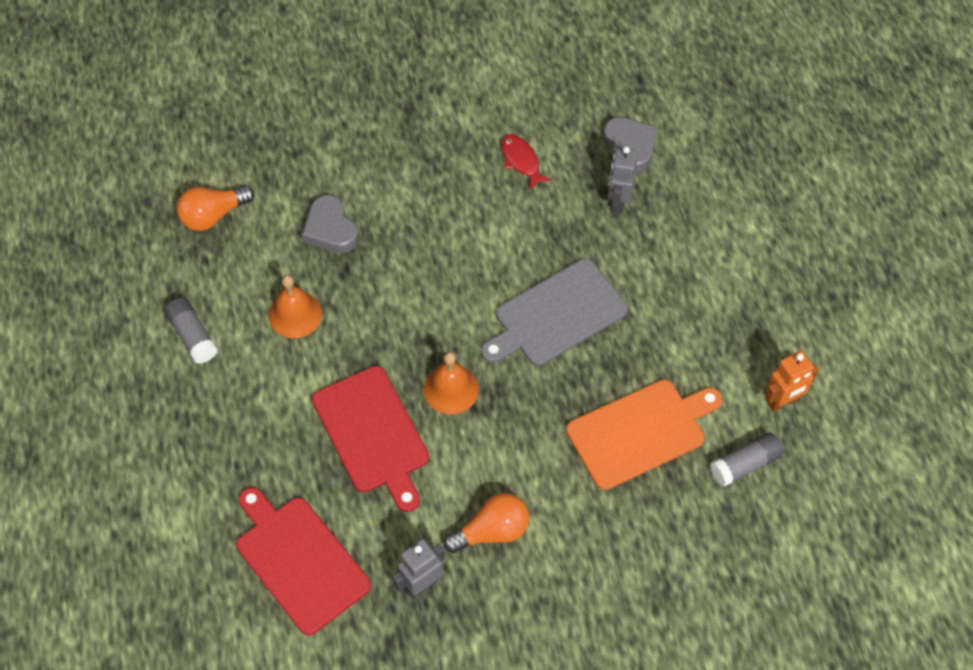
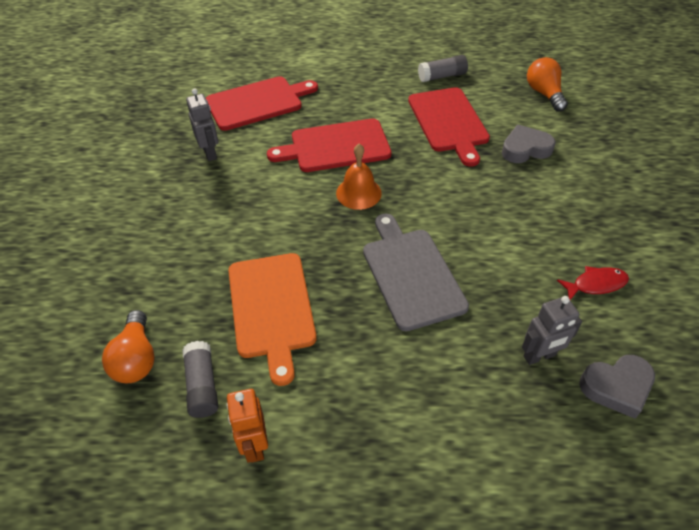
camera: 105 degrees right, 10 degrees down
(295, 314) = (449, 122): orange bell -> red cutting board
(492, 531) = (229, 195): orange light bulb -> orange light bulb (136, 359)
(618, 201) = (539, 356): grey robot -> grey robot turned 135 degrees clockwise

